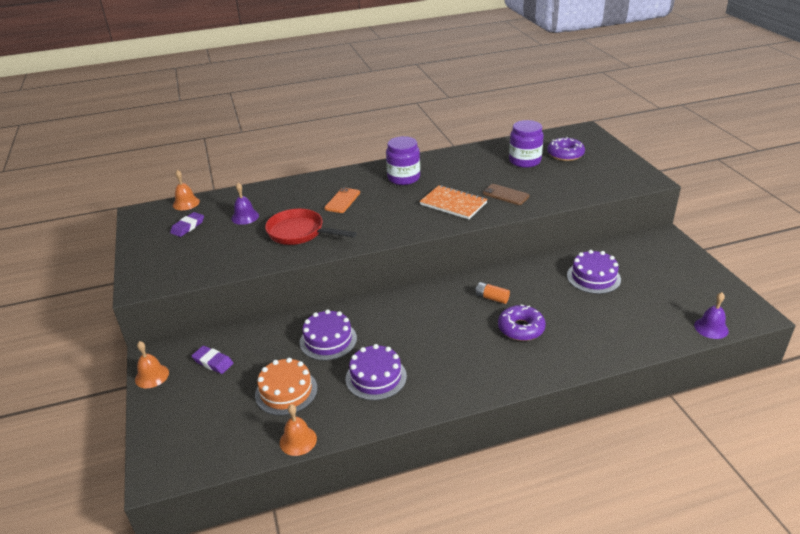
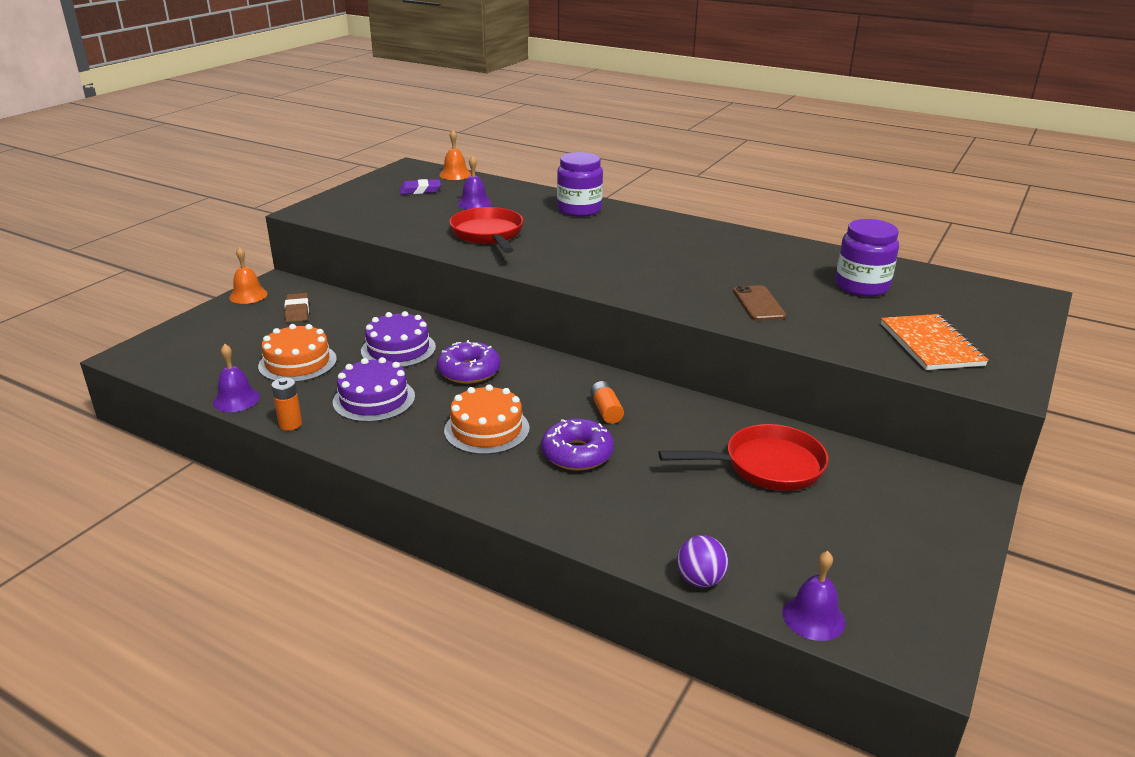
camera: 45 degrees right, 5 degrees down
(213, 362) = (297, 311): purple eraser -> brown eraser
(298, 440) = (236, 399): orange bell -> purple bell
(342, 201) = (579, 230): orange phone -> none
(361, 427) = (290, 424): none -> orange battery
(403, 178) = (680, 239): purple jar -> purple jar (579, 210)
(453, 204) = (680, 283): orange notebook -> orange notebook (931, 345)
(461, 348) = (486, 429): none -> orange cake
(565, 154) = (935, 305): purple donut -> purple donut (469, 371)
(593, 277) = (766, 466): purple cake -> red pan
(660, 345) = (700, 580): none -> purple ball

